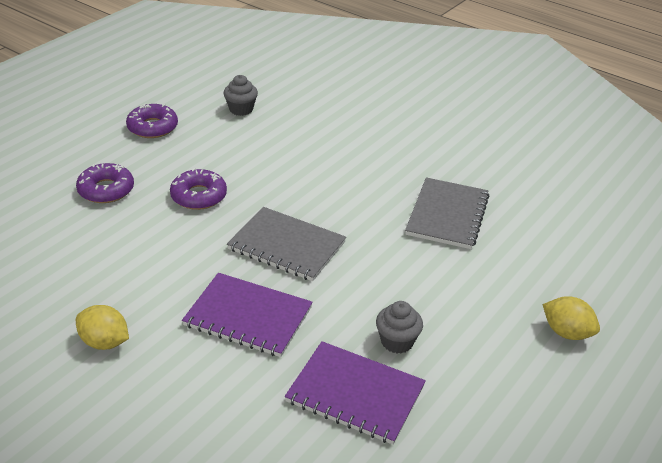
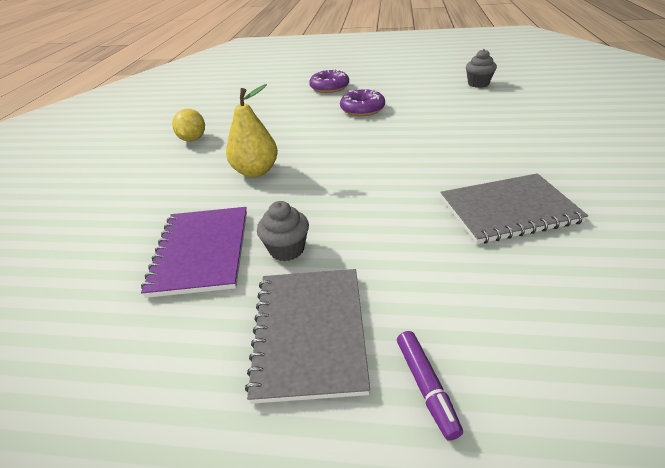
camera: 65 degrees right, 0 degrees up
(152, 127) = (408, 73): purple donut -> none
(248, 317) = (256, 171): purple notebook -> yellow pear
(286, 246) = (351, 155): grey notebook -> grey notebook (309, 332)
(566, 332) = (426, 386): yellow lemon -> purple marker

